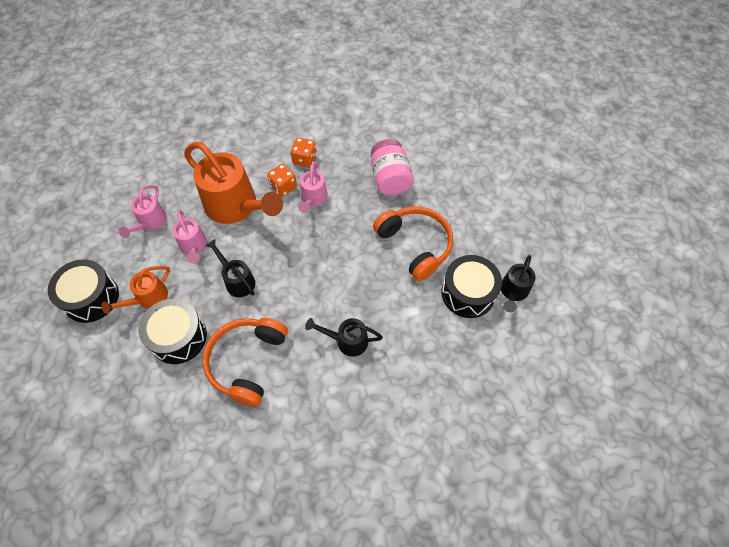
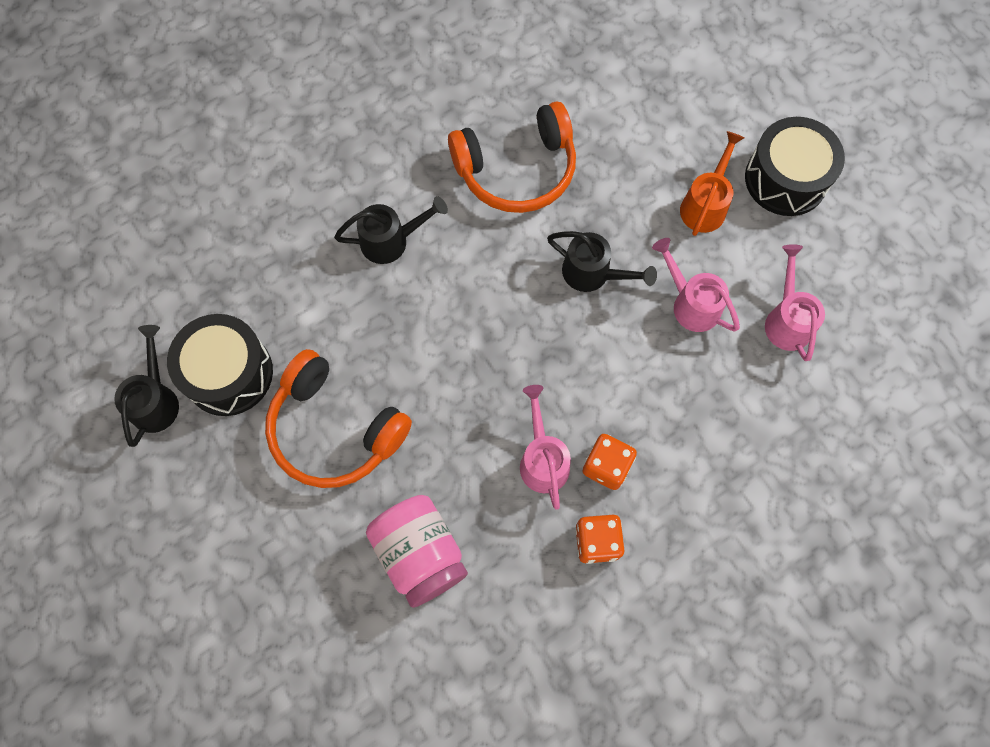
camera: 160 degrees right, 10 degrees up
(178, 337) = (628, 169): black drum -> none
(236, 206) = (666, 397): orange watering can -> none
(247, 362) = (516, 169): orange headphones -> orange headphones turned 75 degrees clockwise

